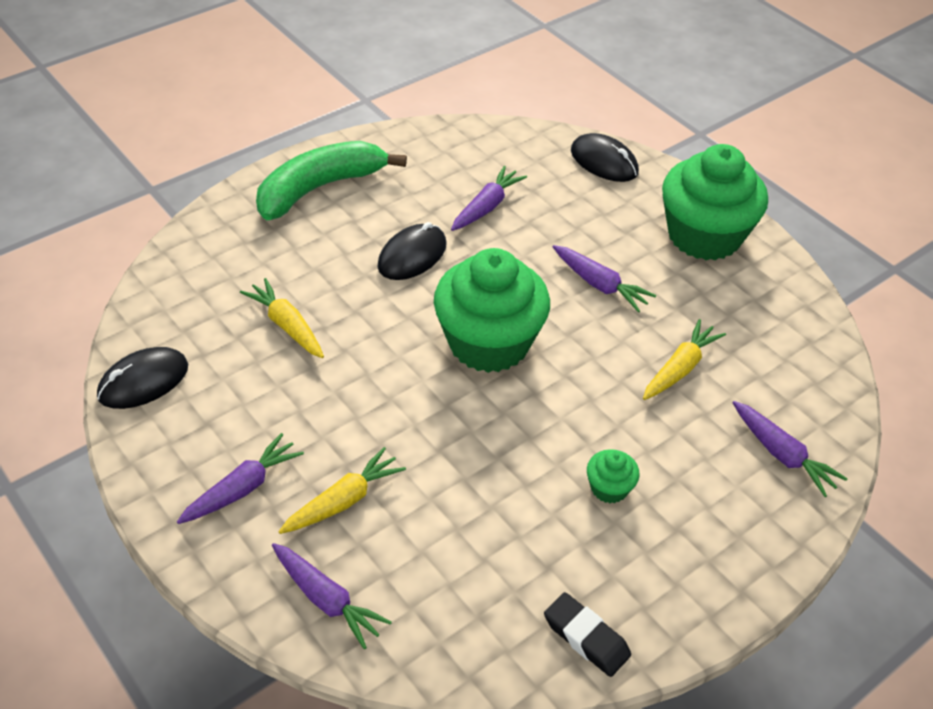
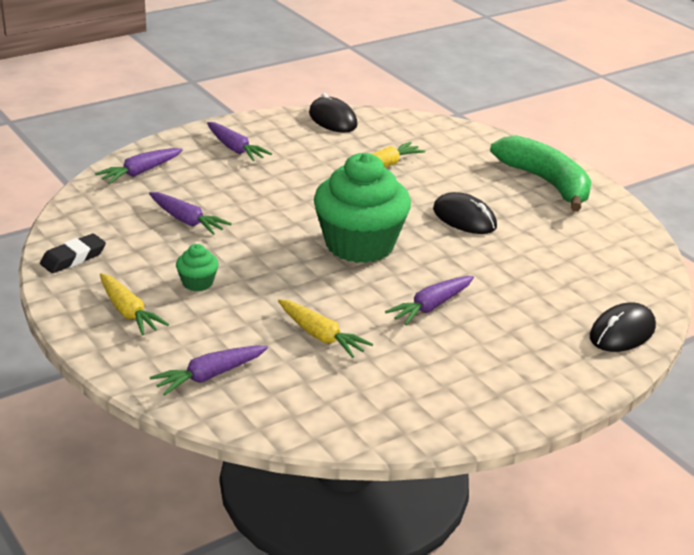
camera: 95 degrees right, 15 degrees down
(343, 501) = (215, 180): yellow carrot -> yellow carrot (128, 312)
(486, 207) = (535, 258): purple carrot -> purple carrot (186, 220)
(704, 236) = (509, 381): green cupcake -> none

